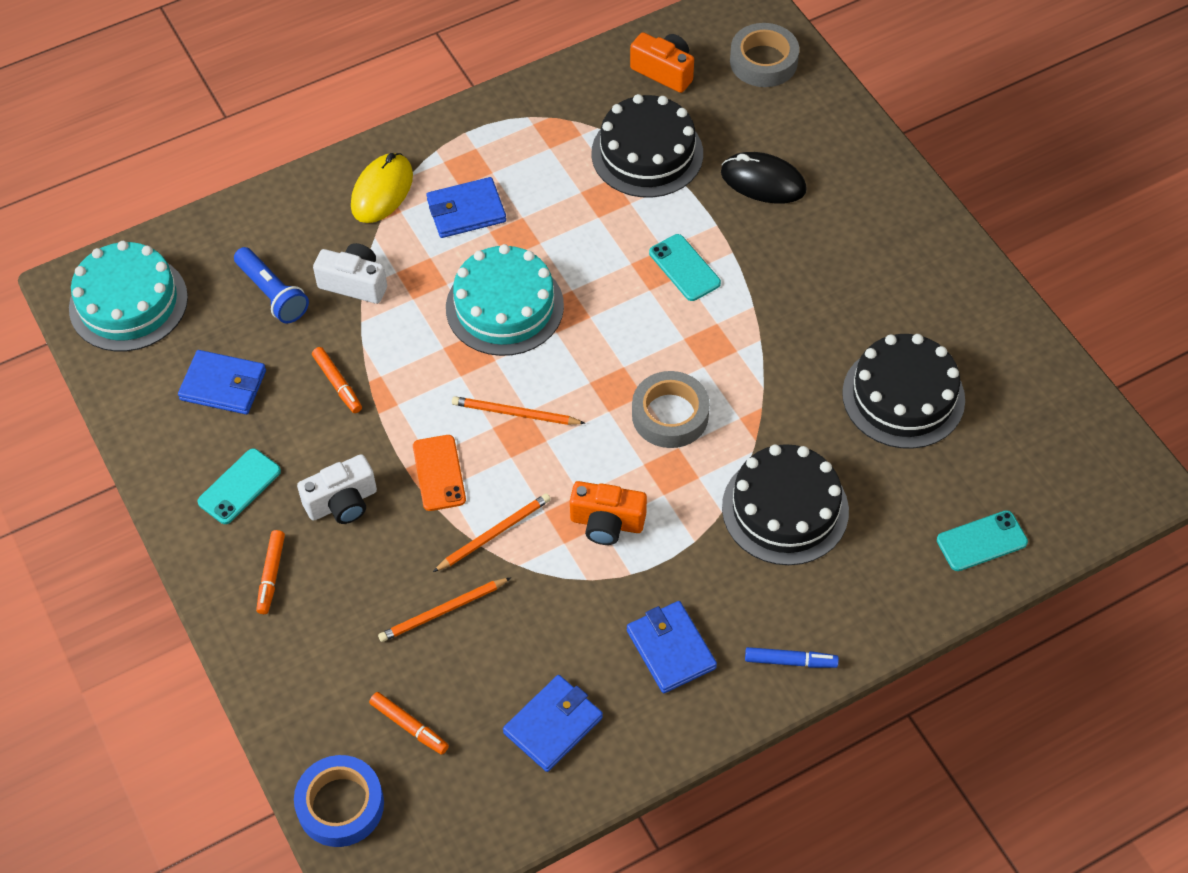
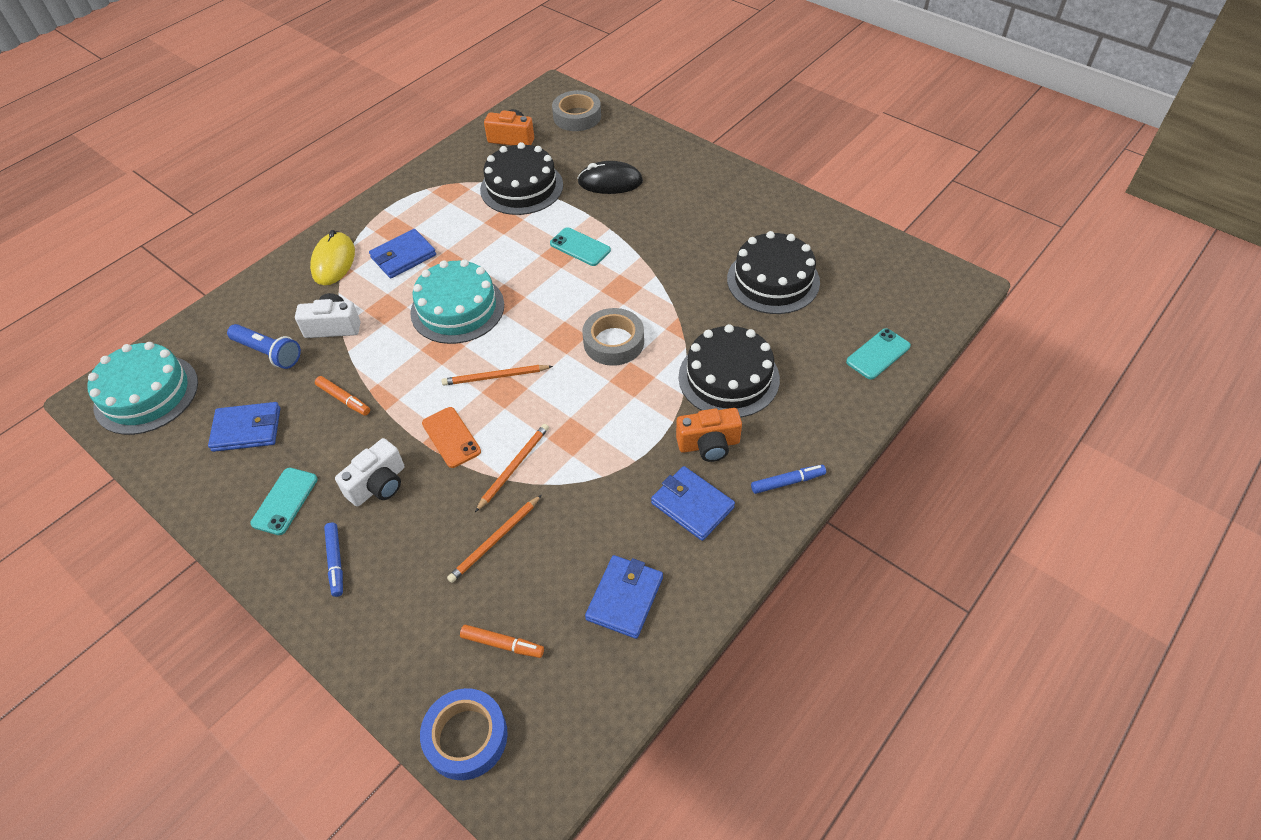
camera: 20 degrees left, 5 degrees down
(271, 575) = (336, 562): orange marker -> blue marker
(607, 523) = (600, 430): orange camera -> orange camera (709, 444)

